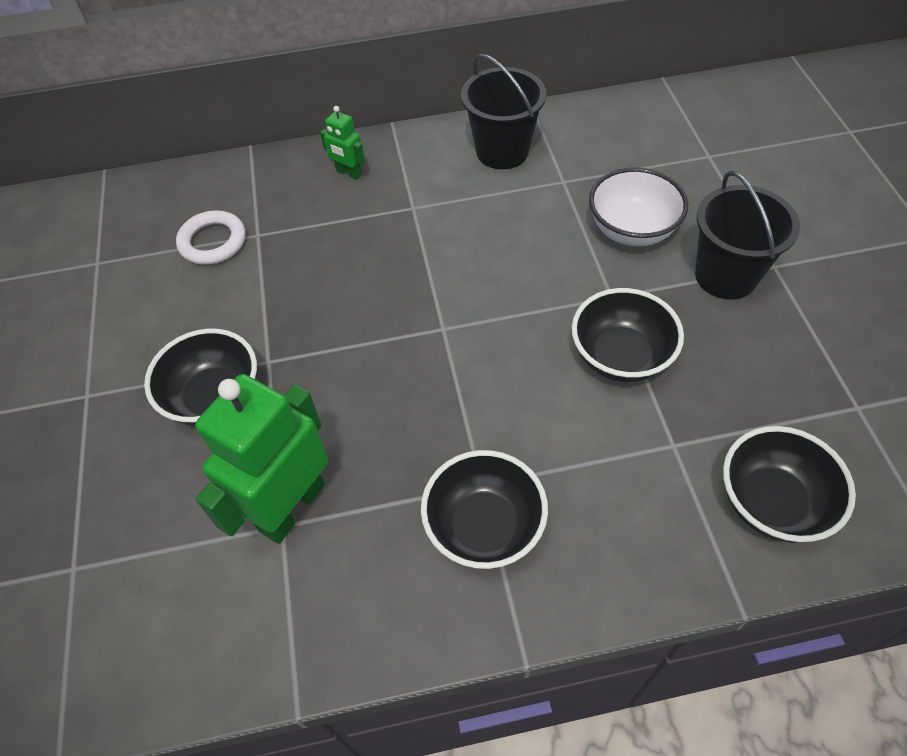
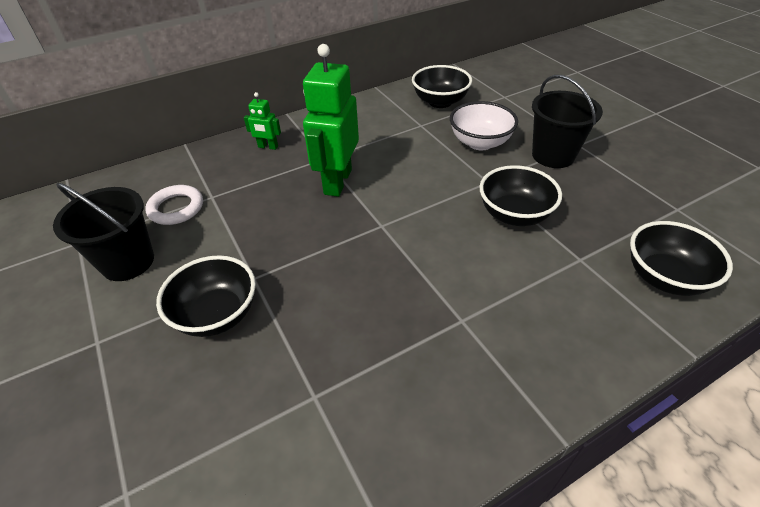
camera: 20 degrees left, 10 degrees down
(291, 507) = (317, 379): green robot -> green robot (337, 182)
(484, 527) = (479, 349): black bowl -> black bowl (440, 102)
(502, 151) = (372, 116): black bucket -> black bucket (128, 262)

